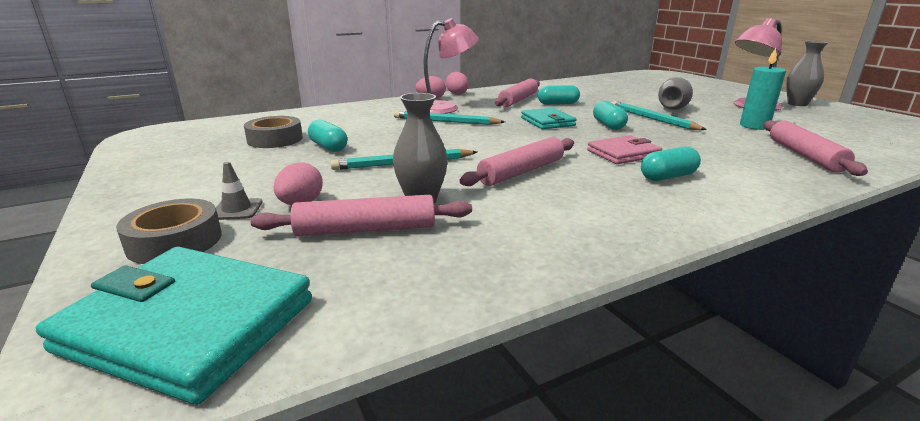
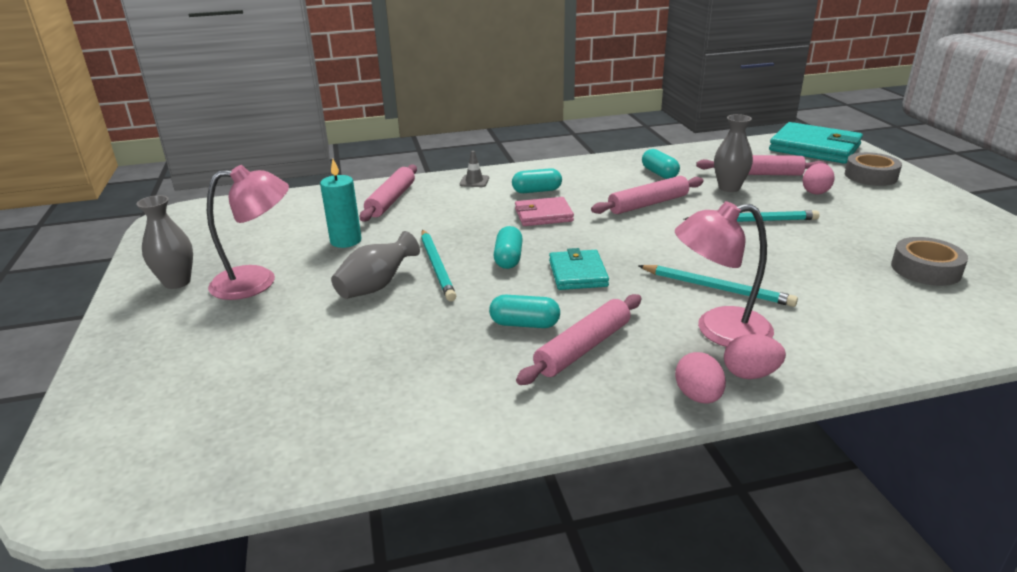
camera: 165 degrees left, 5 degrees up
(237, 209) = (858, 191): grey traffic cone -> grey traffic cone (474, 181)
(328, 147) = (845, 250): turquoise capsule -> turquoise capsule (659, 173)

